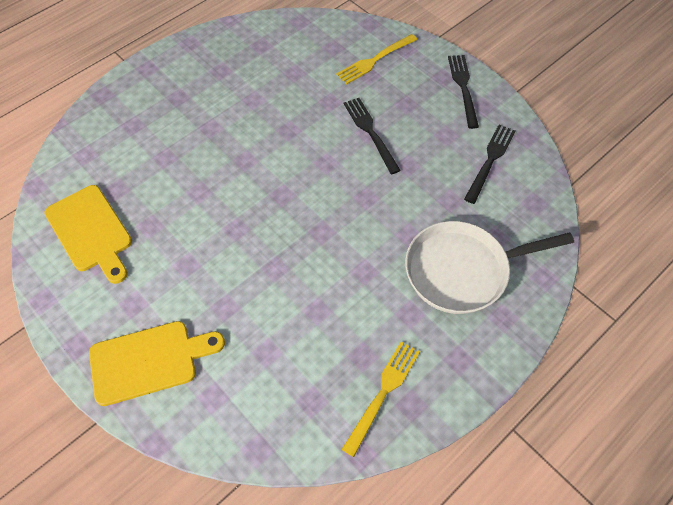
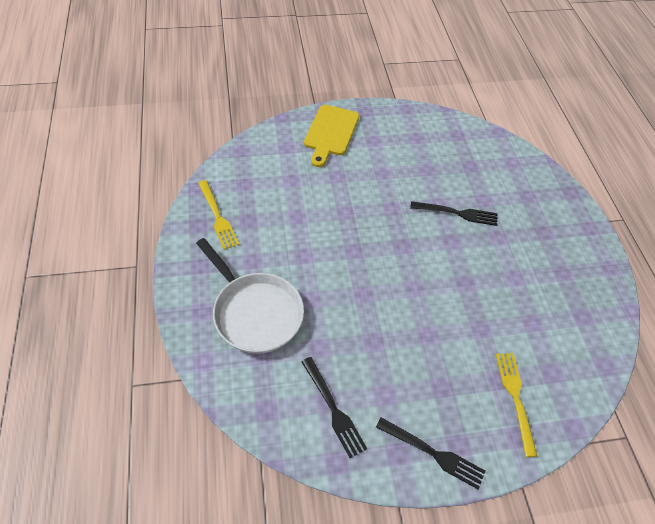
camera: 120 degrees right, 5 degrees down
(90, 232) = (442, 142): yellow cutting board -> none
(370, 132) = (427, 337): black fork -> black fork (458, 213)
(462, 270) = (255, 312): white pan -> white pan turned 120 degrees clockwise

